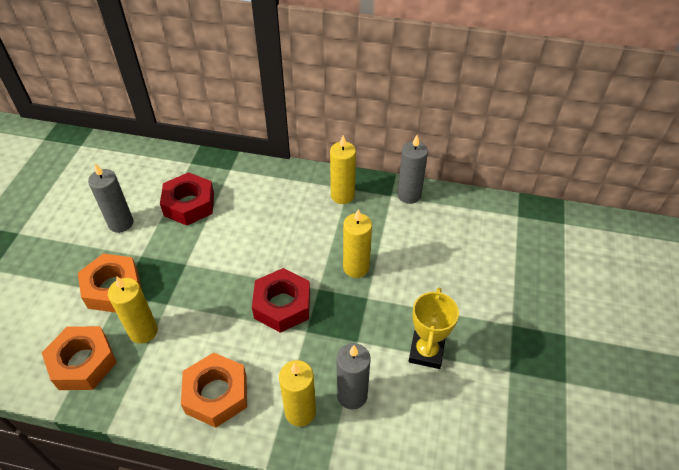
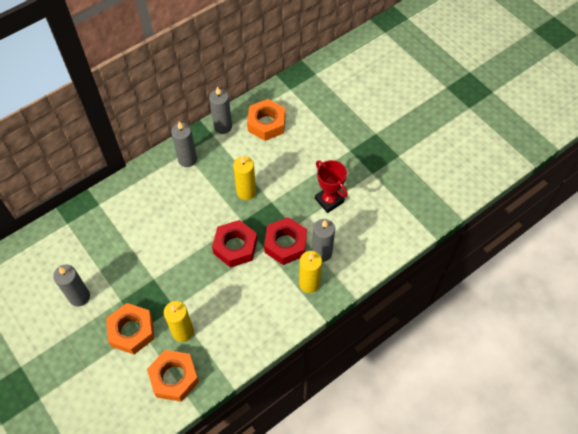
camera: 50 degrees left, 10 degrees up
(189, 204) = (105, 247): red nut -> red nut (285, 244)
(216, 394) = (261, 318): orange nut -> orange nut (266, 123)
(342, 195) = (187, 159): yellow candle -> grey candle
(426, 352) = (329, 200): yellow trophy -> red trophy

